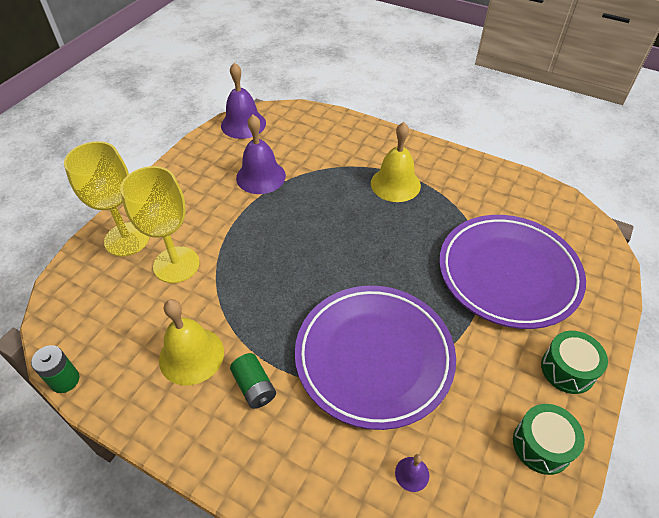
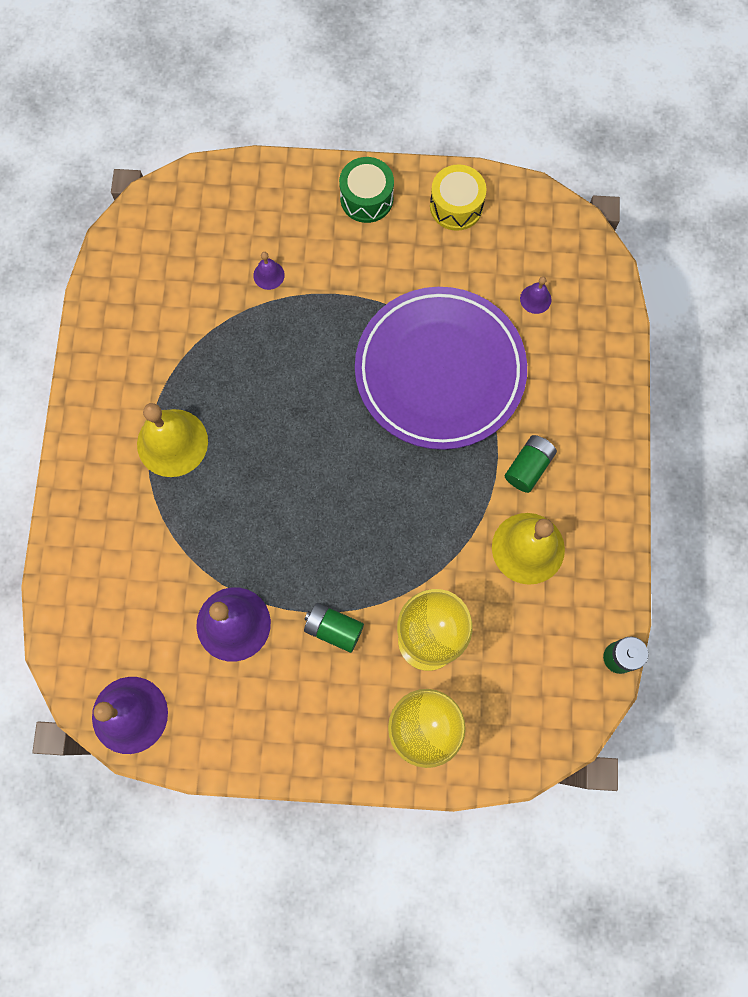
camera: 115 degrees left, 25 degrees up
(222, 220) = (334, 629): none -> green battery
(508, 274) = (269, 275): purple plate -> purple bell
(542, 445) = (456, 206): green drum -> yellow drum

